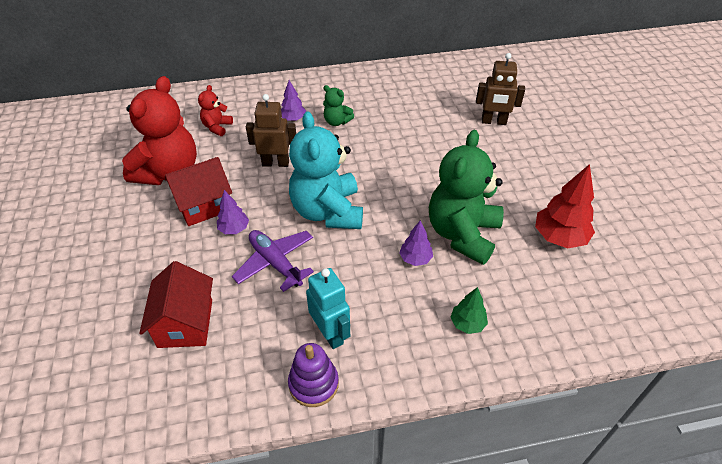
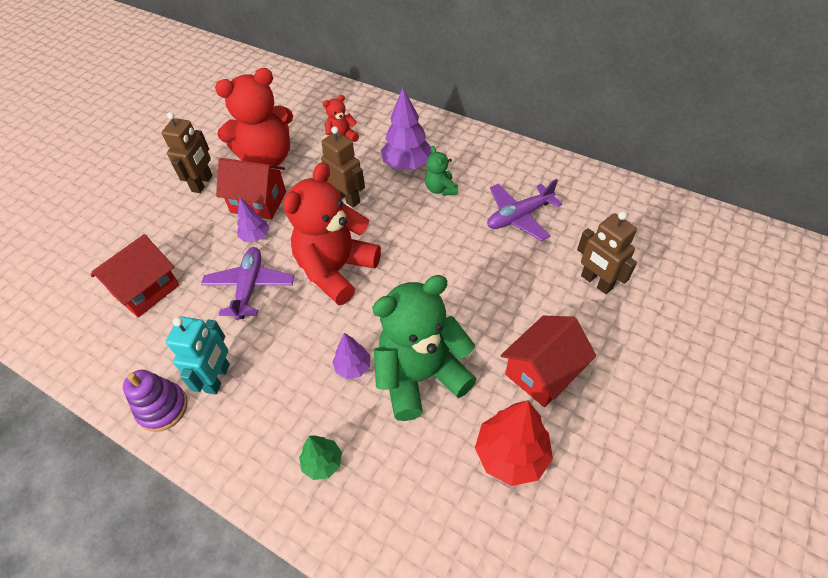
camera: 45 degrees right, 5 degrees up
(131, 221) = (202, 183): none -> brown robot
(293, 119) = (407, 165): purple tree -> purple tree, size x1.75
(328, 211) = (336, 270): turquoise teddy bear -> red teddy bear
(407, 111) = (519, 216): none -> purple plane
(523, 185) = (542, 372): none -> red house

